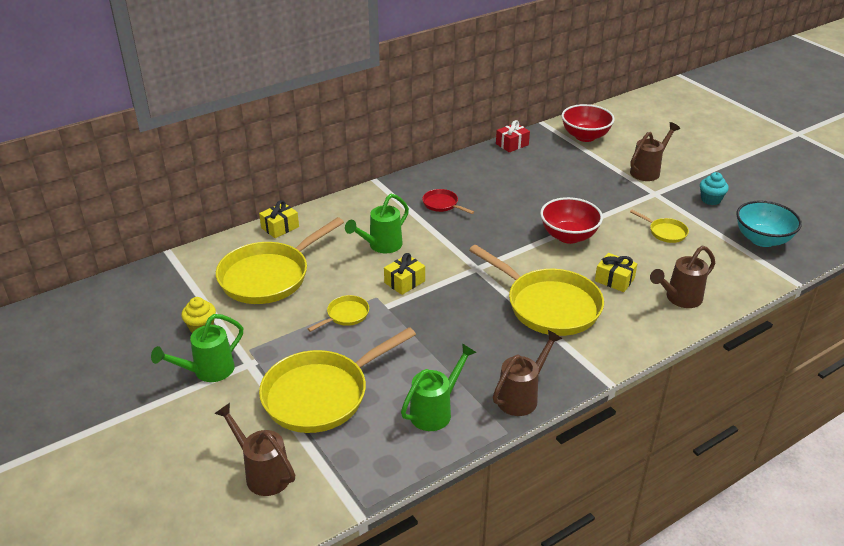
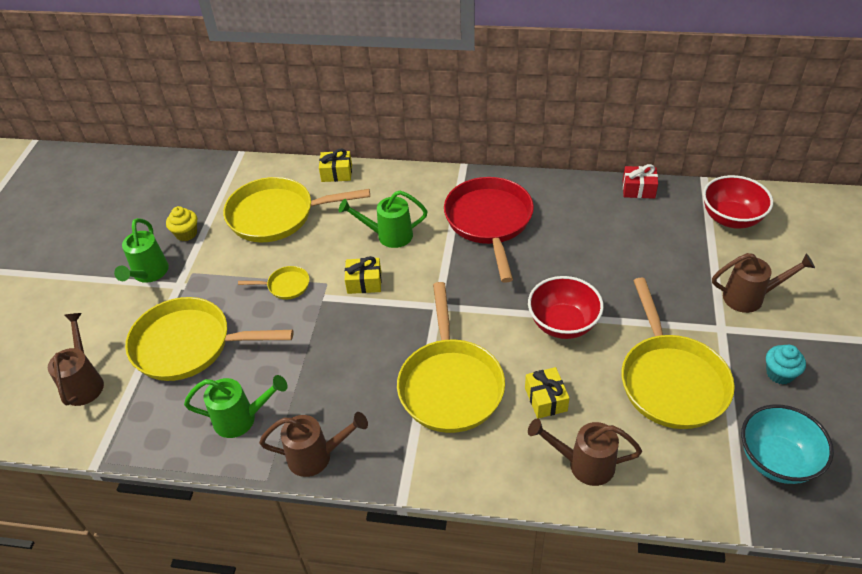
camera: 45 degrees right, 10 degrees up
(208, 371) = (149, 274): green watering can -> green watering can turned 90 degrees counterclockwise
(442, 204) = (489, 222): red pan -> red pan, size x2.24
(665, 232) = (671, 381): yellow pan -> yellow pan, size x2.24

